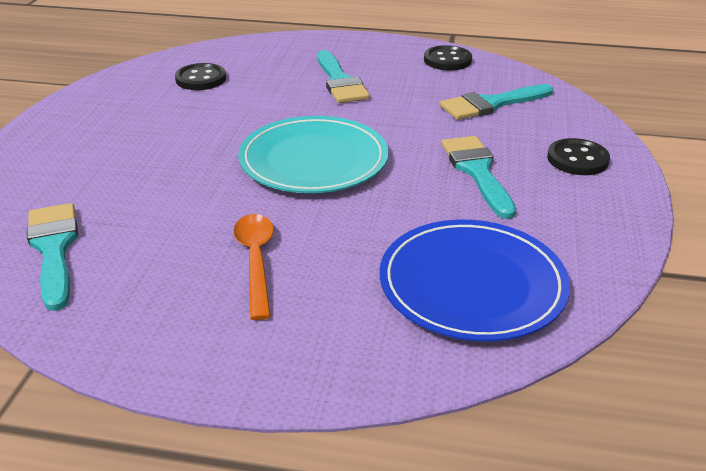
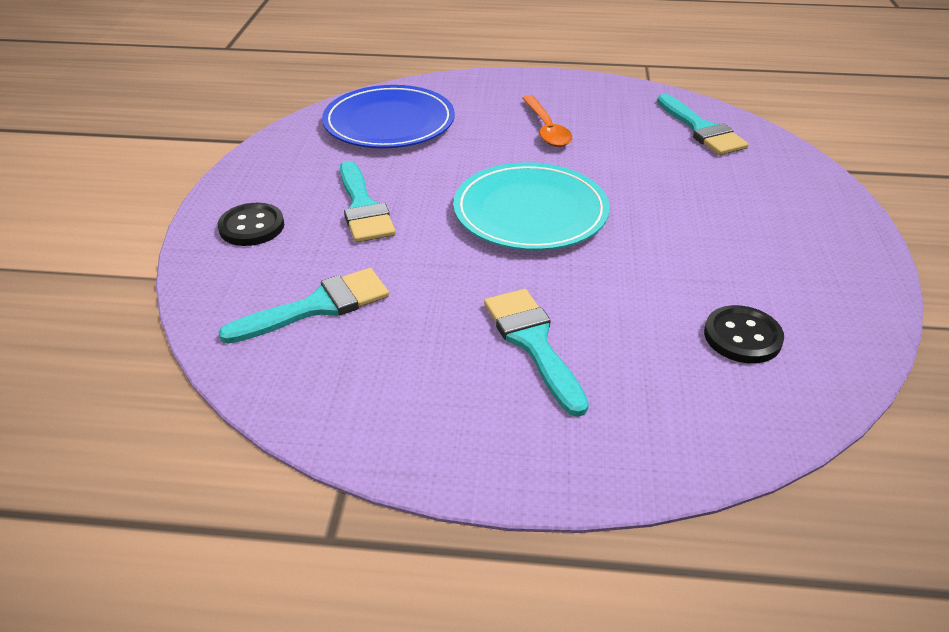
camera: 175 degrees right, 5 degrees up
(447, 60) = (360, 413): black button -> none

